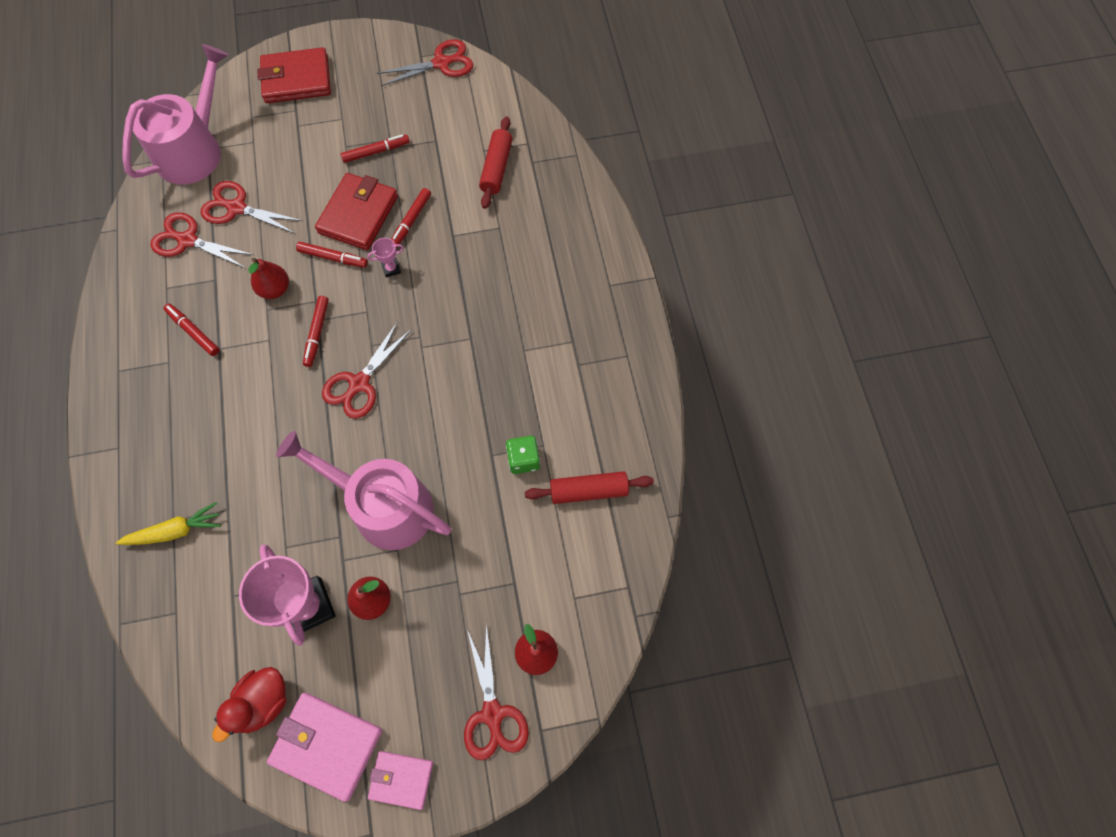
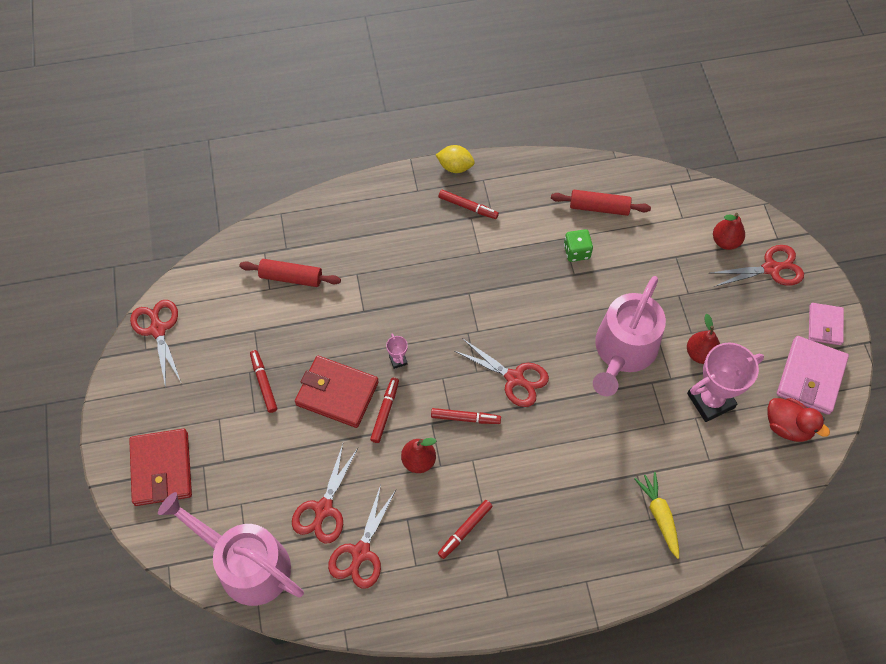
camera: 90 degrees left, 5 degrees down
(411, 221) = (346, 346): red marker -> red marker (467, 207)
(588, 490) = (599, 207): red rolling pin -> red rolling pin turned 75 degrees counterclockwise
(644, 325) = (455, 167): none -> yellow lemon

